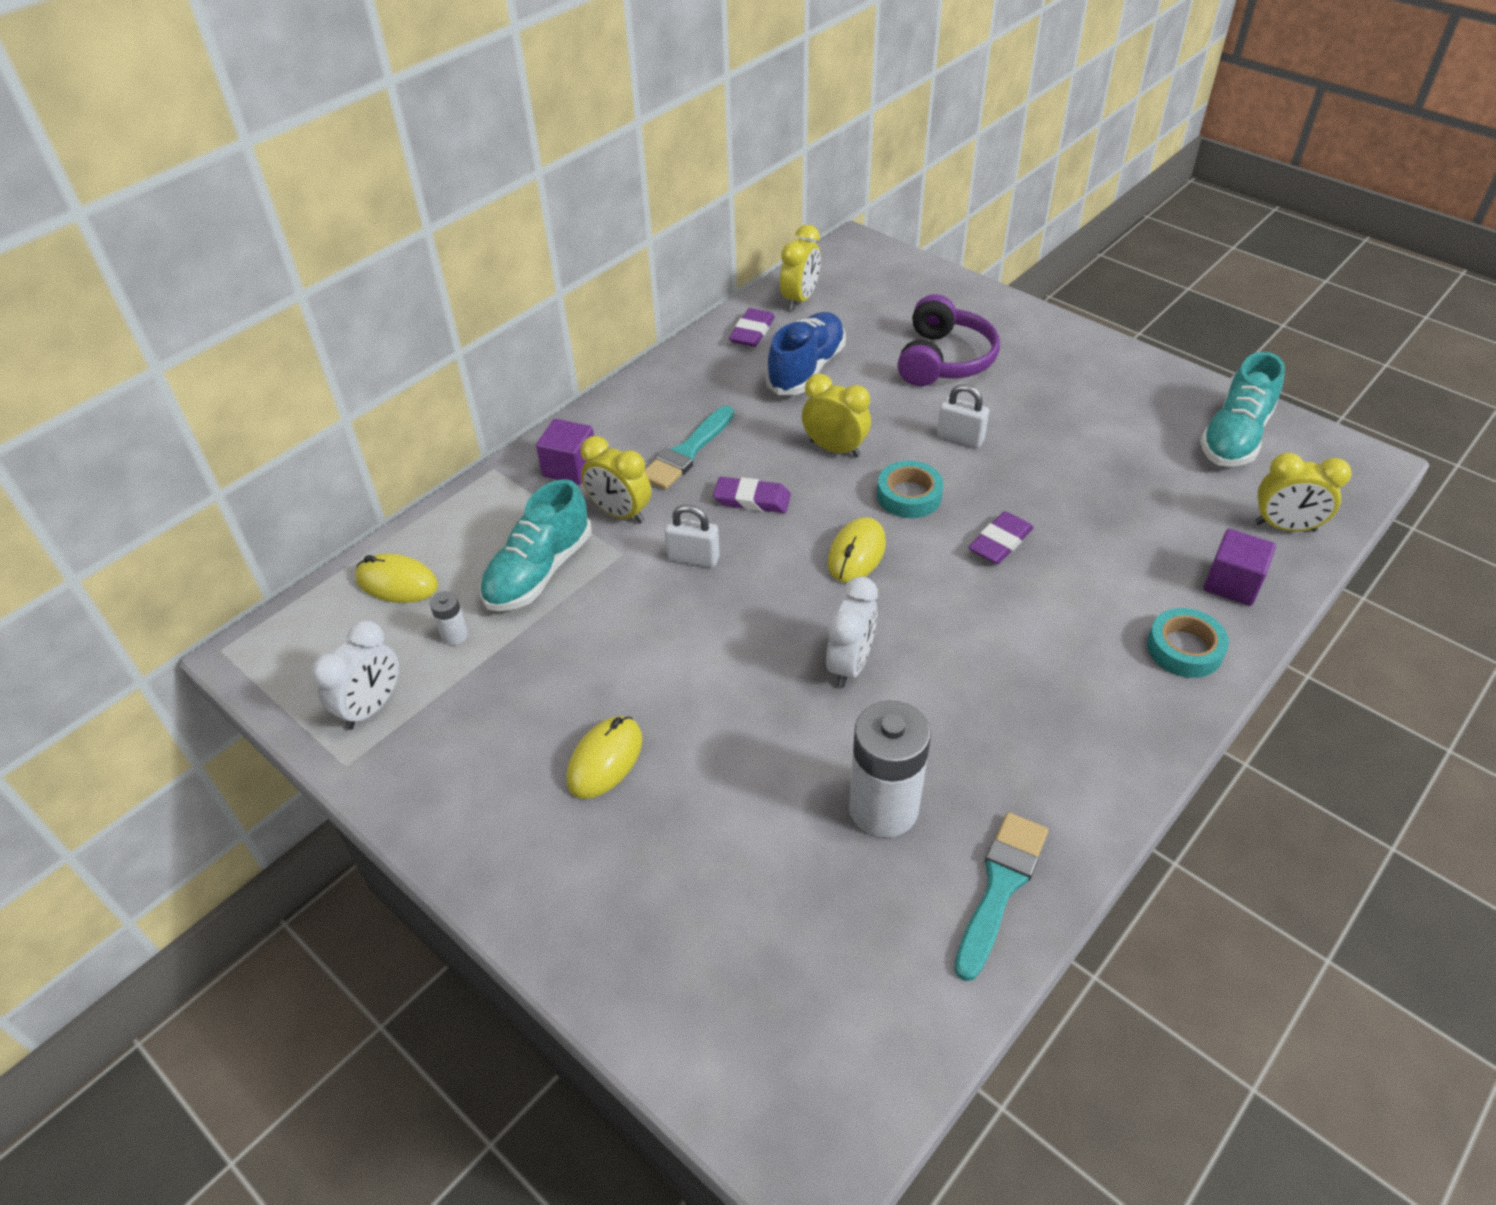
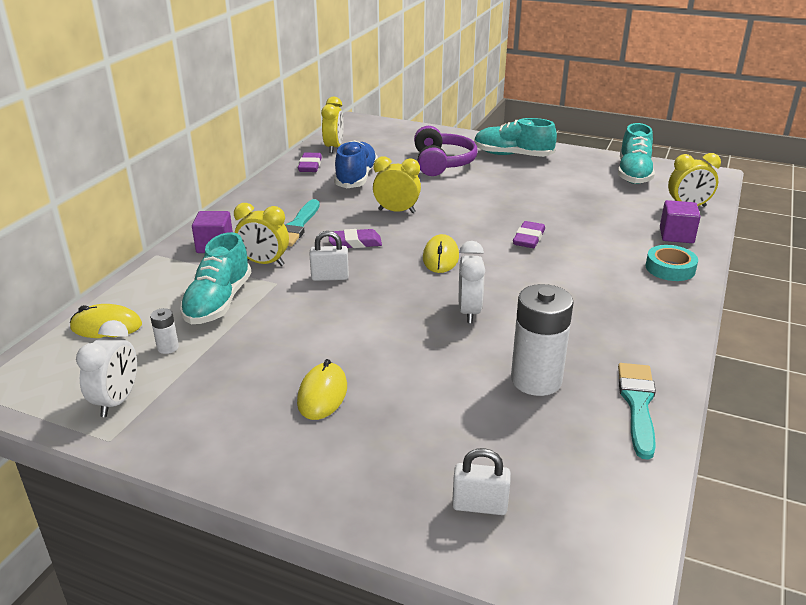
camera: 20 degrees left, 15 degrees down
(909, 495) = (458, 226): turquoise tape -> none
(960, 438) = (474, 196): white padlock -> white padlock (479, 506)
(1060, 361) = (512, 155): none -> turquoise shoe

